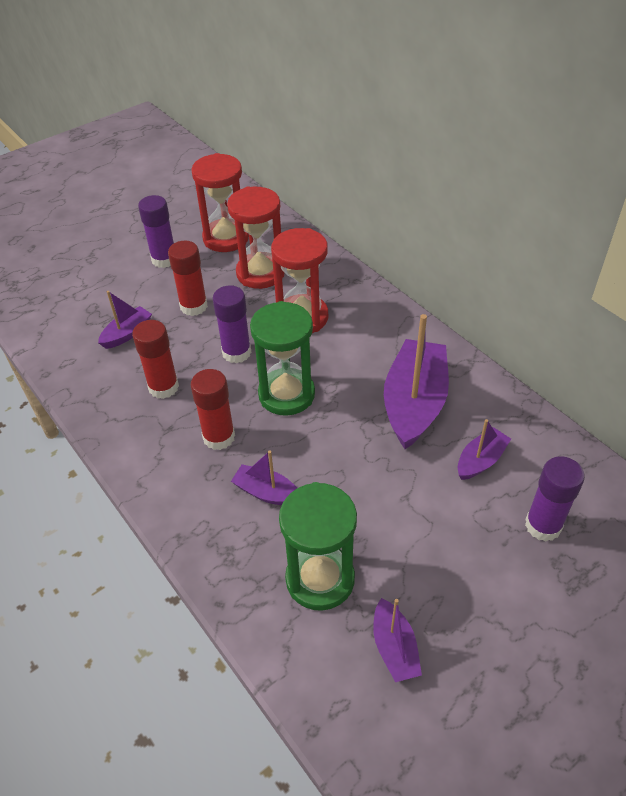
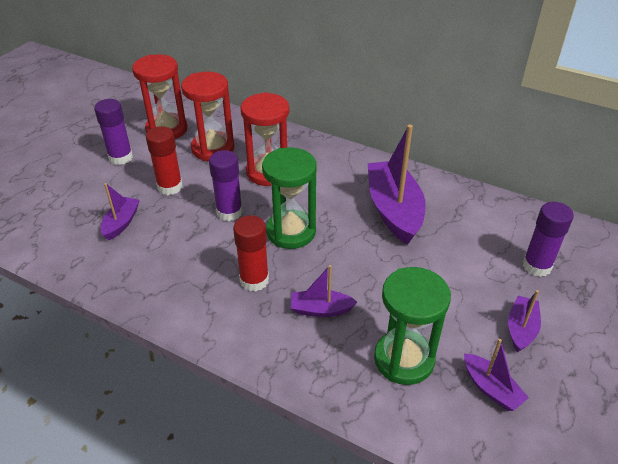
camera: 25 degrees left, 5 degrees down
(163, 387) = (181, 256): red glue stick -> none
(480, 460) = (466, 235): purple boat -> purple boat (521, 329)

